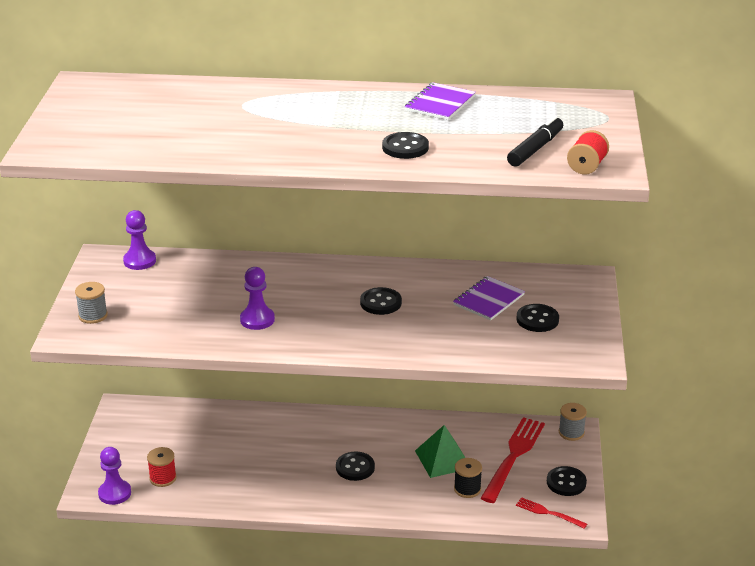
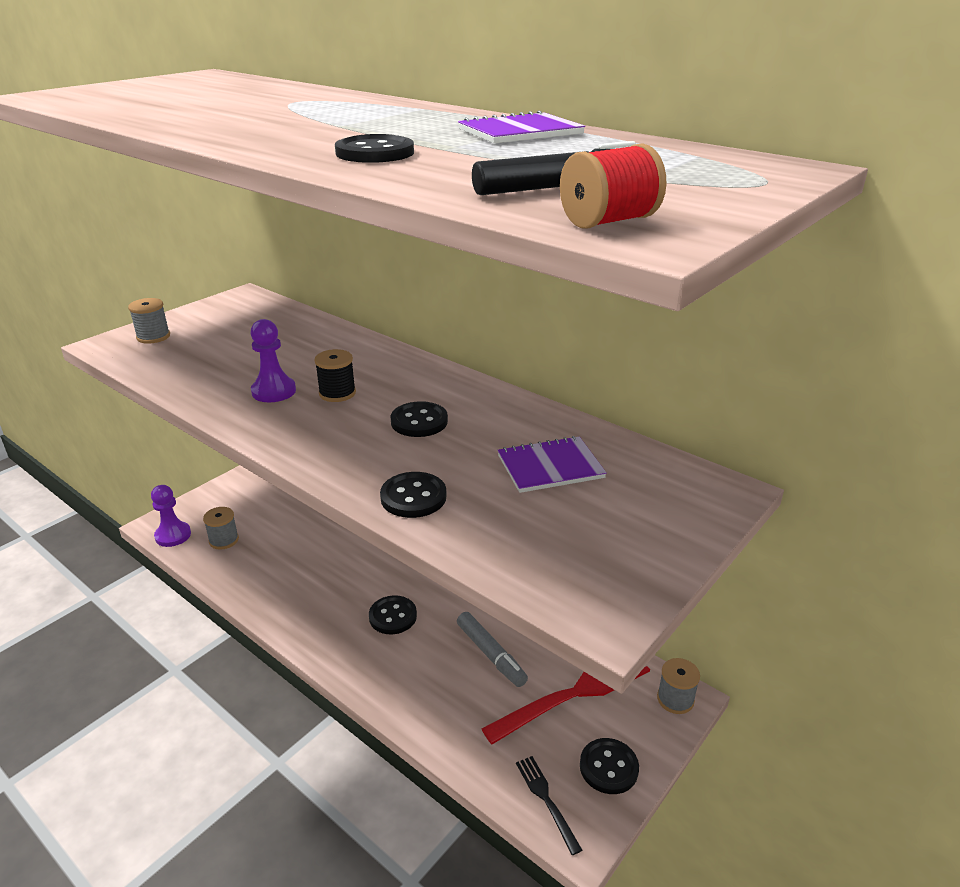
camera: 35 degrees right, 0 degrees up
(139, 261) = (265, 308): purple pawn -> none
(163, 478) = (224, 540): red spool -> grey spool
(443, 459) = (491, 654): green pyramid -> grey marker
(467, 489) = (480, 707): black spool -> black spool (337, 393)
(537, 319) = (585, 518): black button -> black button (413, 497)
(548, 513) = (546, 799): red fork -> black fork

